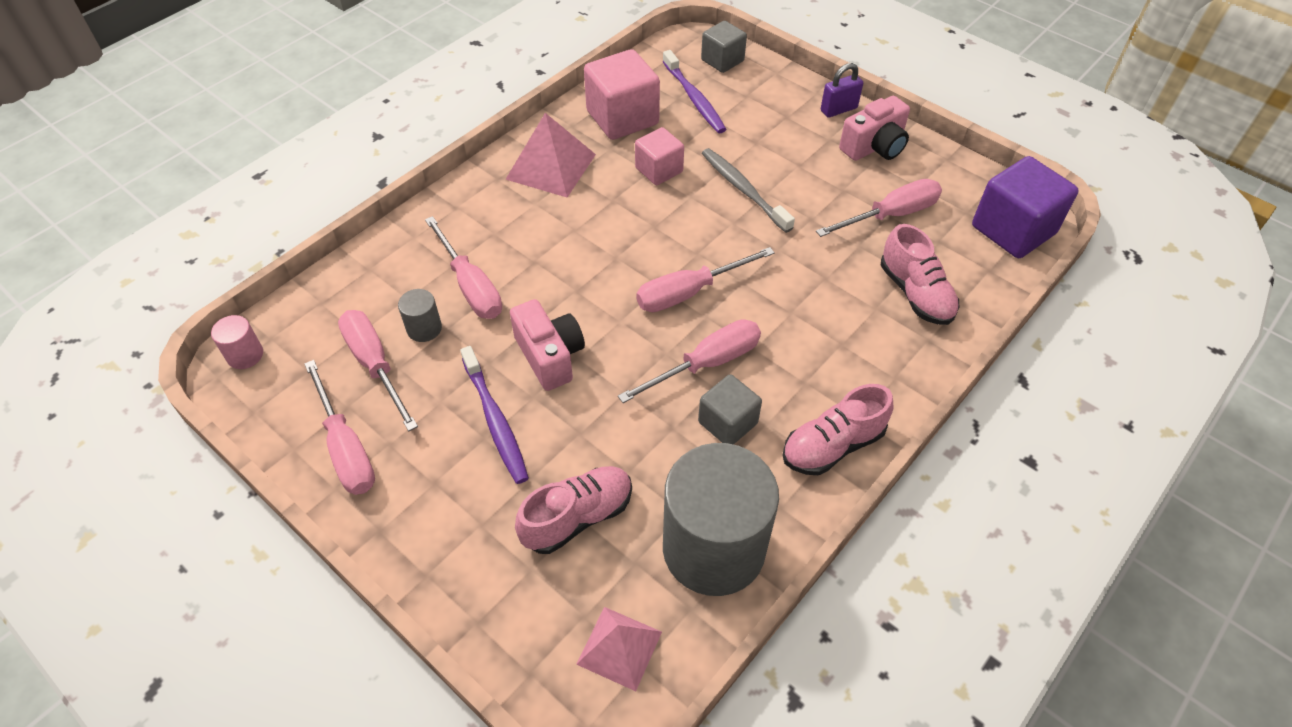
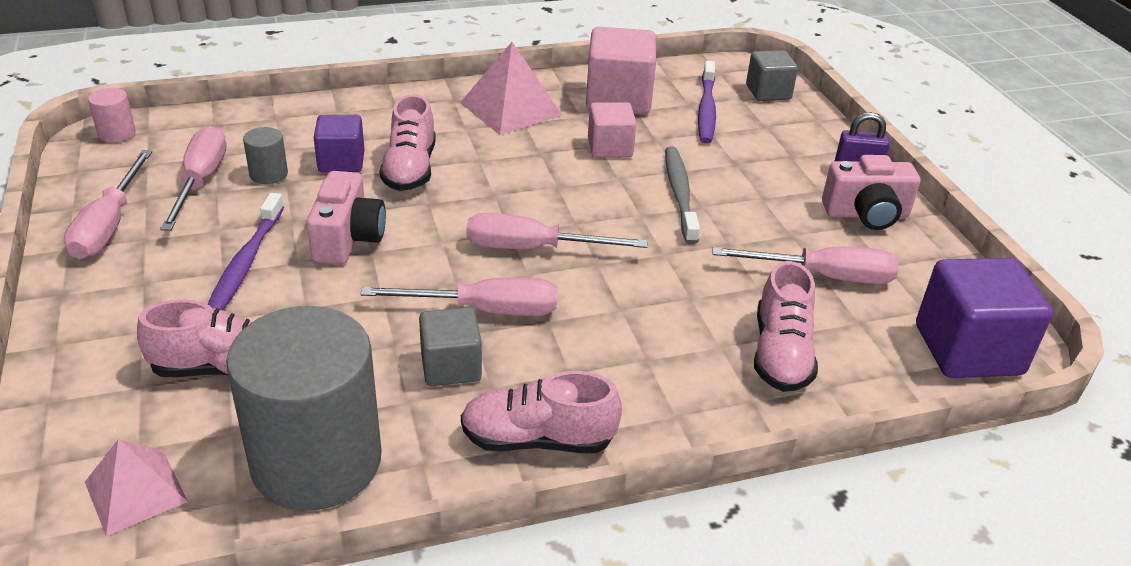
camera: 30 degrees right, 15 degrees down
(470, 286) = (341, 162): pink screwdriver -> purple cube
(531, 266) = (410, 169): none -> pink shoe

